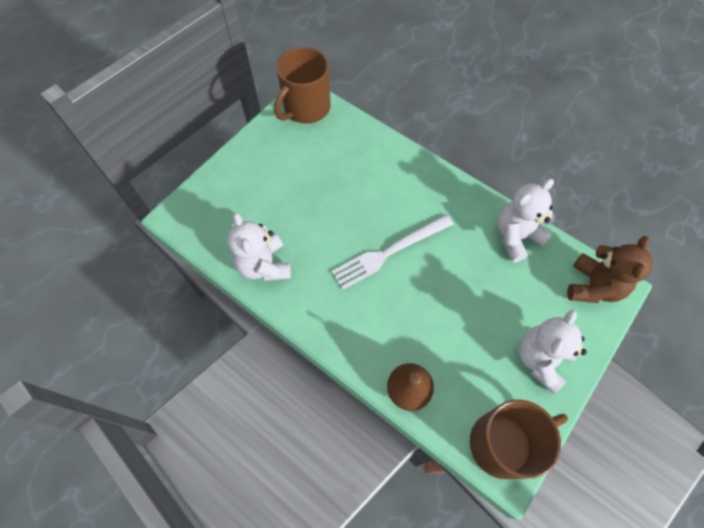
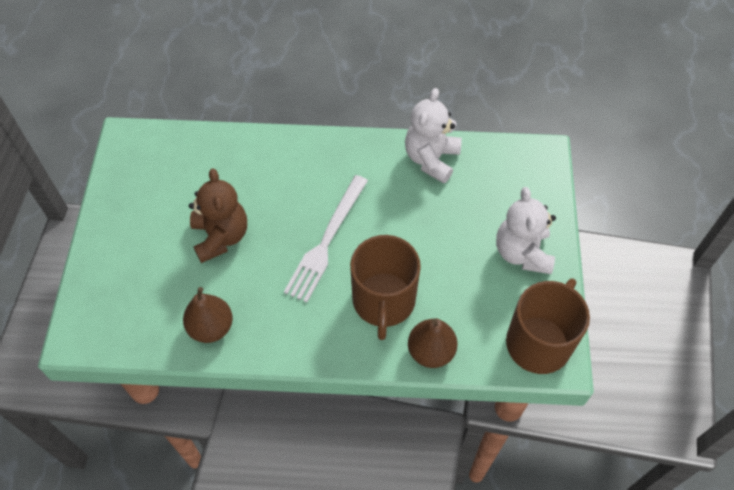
camera: 35 degrees left, 5 degrees down
(264, 265) = (211, 327): white teddy bear -> brown pear
(306, 108) = (138, 149): brown mug -> brown mug (383, 301)
(593, 286) = (523, 165): brown teddy bear -> brown teddy bear (221, 237)

